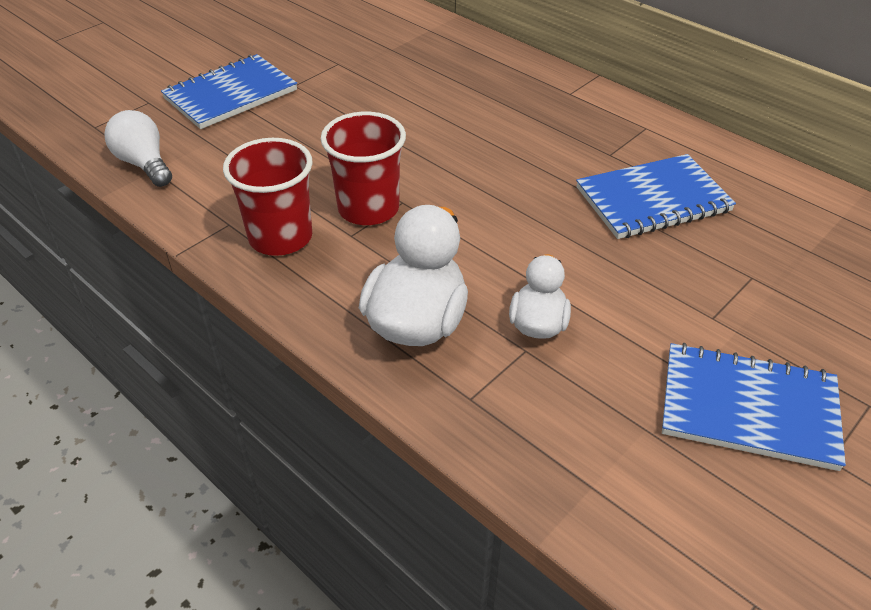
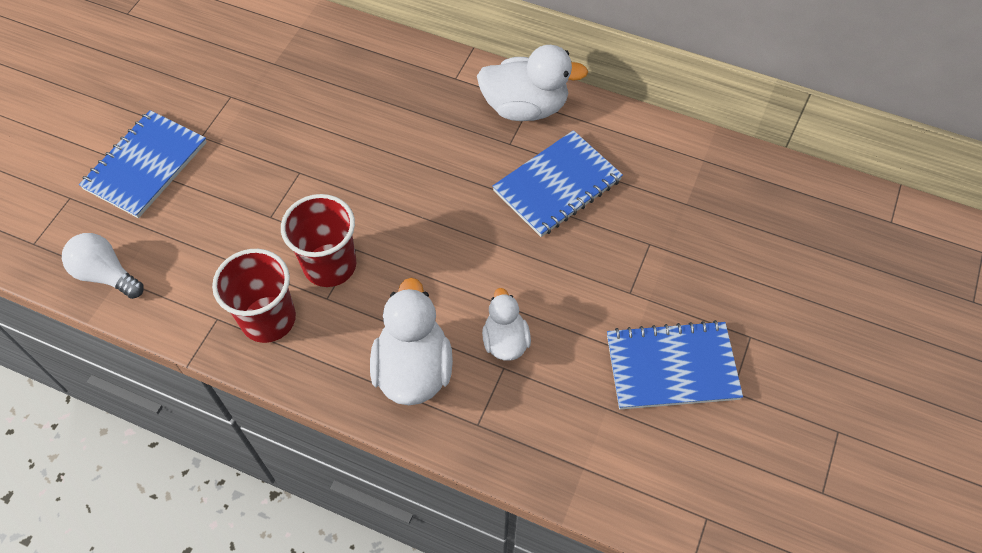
camera: 20 degrees left, 15 degrees up
(638, 129) = (525, 107): none -> white duck

